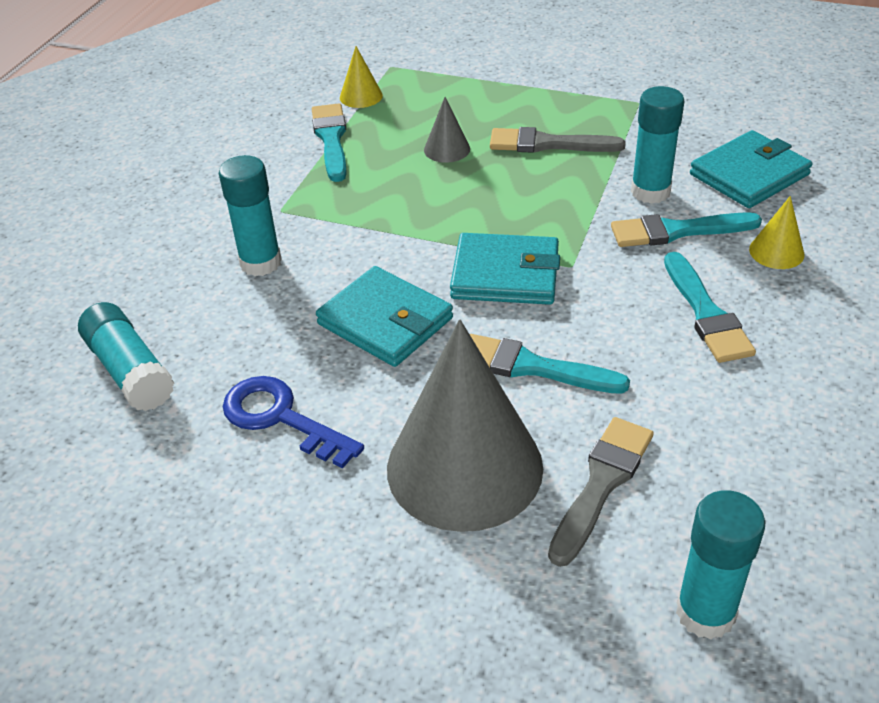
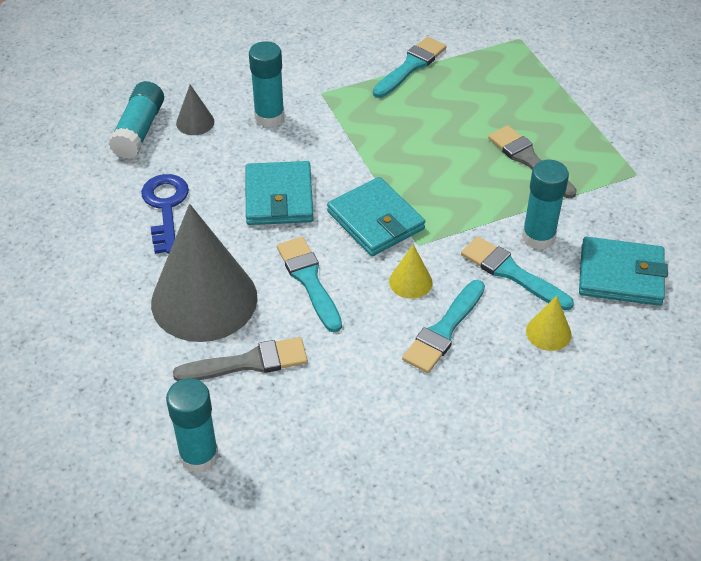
camera: 45 degrees right, 5 degrees up
(361, 96) = (470, 48): yellow cone -> yellow cone (410, 282)
(447, 149) = (464, 120): grey cone -> grey cone (195, 122)

